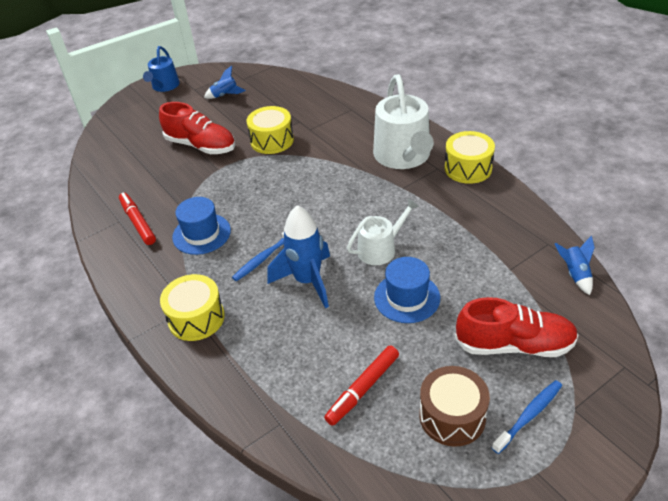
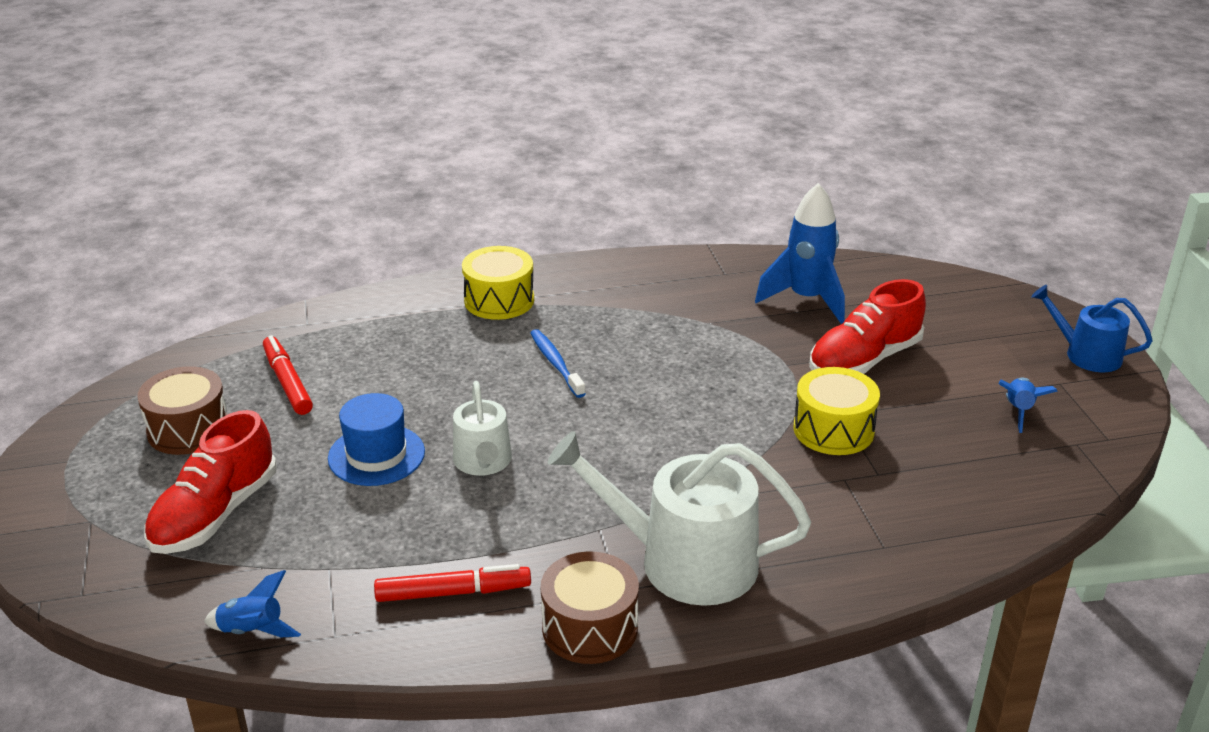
camera: 110 degrees right, 10 degrees down
(138, 222) = (709, 285): red marker -> red marker (453, 592)
(201, 234) = (645, 327): blue hat -> none
(307, 281) = (482, 386): blue rocket -> blue rocket (806, 299)
(468, 168) = (590, 627): yellow drum -> brown drum
(529, 415) = (124, 483): blue toothbrush -> none

